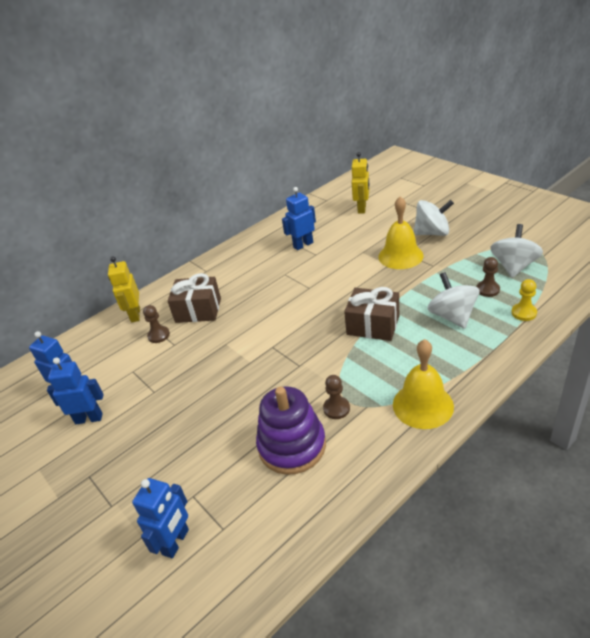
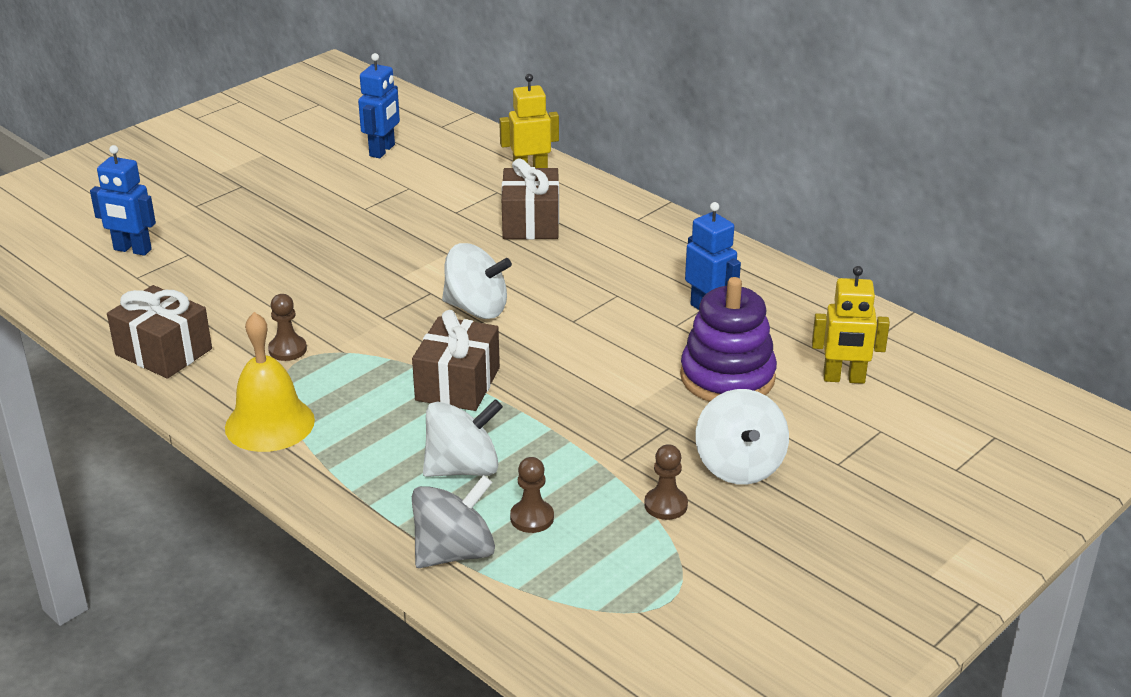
camera: 80 degrees right, 5 degrees down
(89, 418) = (331, 171): blue robot -> none
(159, 335) = (478, 197): brown pawn -> brown pawn (666, 505)
(292, 446) = (235, 316): purple stacking toy -> purple stacking toy (727, 377)
(338, 484) = (163, 352): none -> brown gift
(400, 256) = (658, 421): yellow bell -> none
(513, 266) = (602, 561): white spinning top -> white spinning top (476, 308)
(523, 313) = (454, 552): yellow pawn -> grey spinning top

